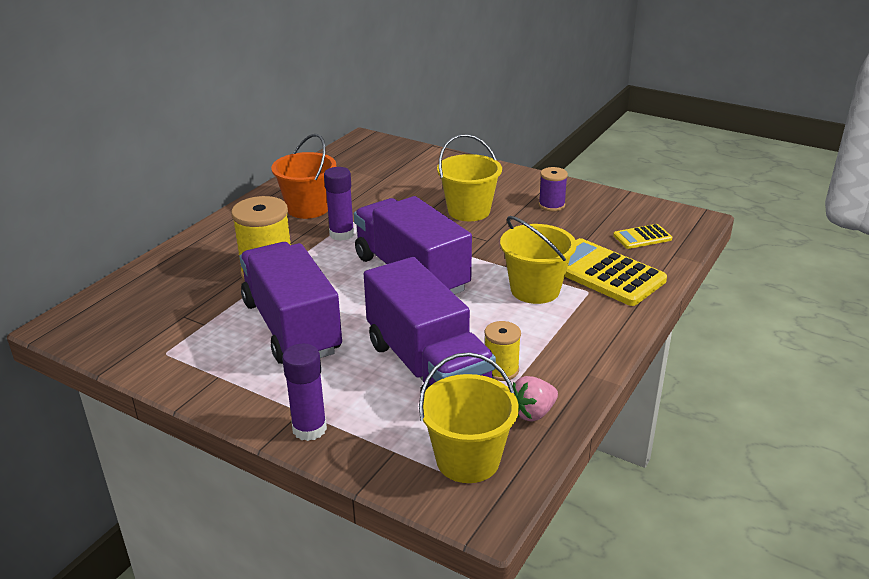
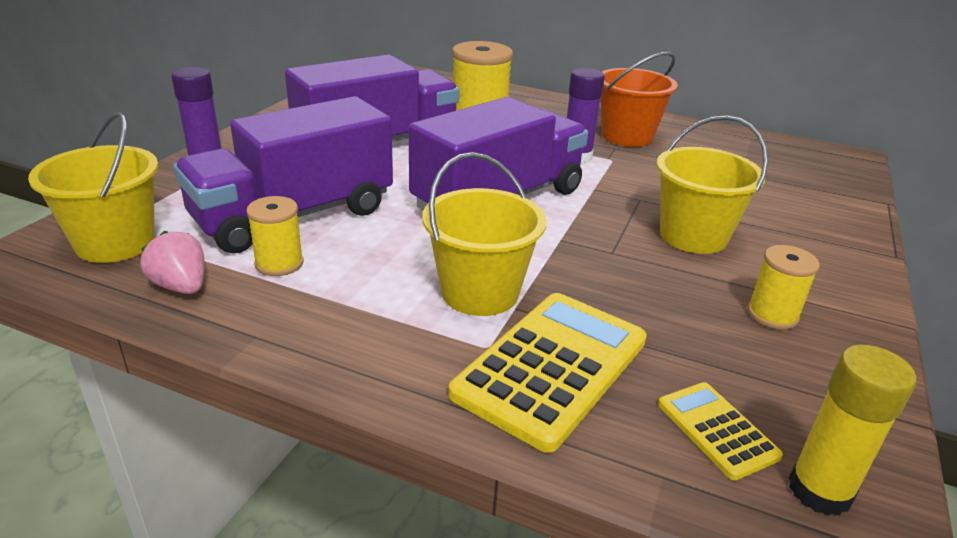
camera: 80 degrees right, 0 degrees up
(551, 205) = (772, 315): purple spool -> yellow spool
(673, 223) = (819, 490): none -> yellow glue stick

